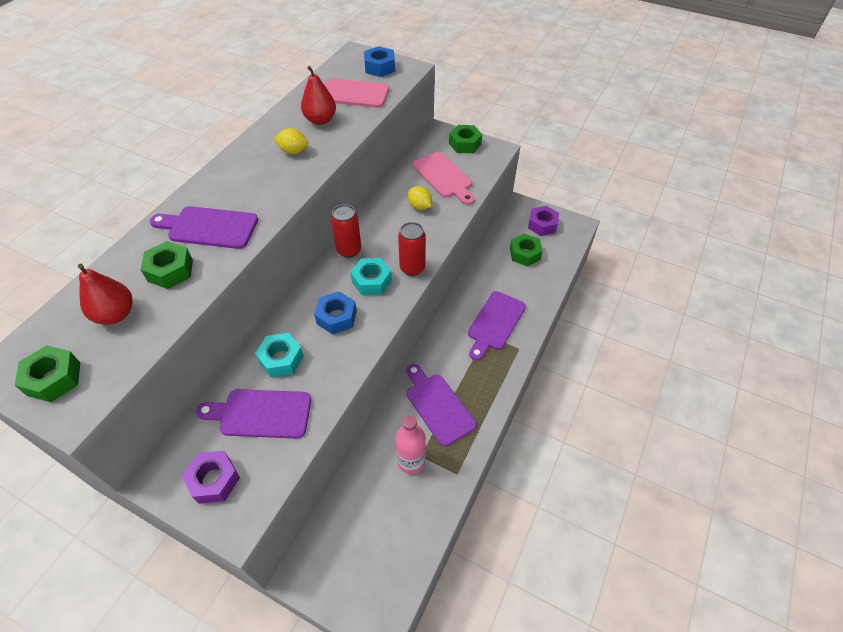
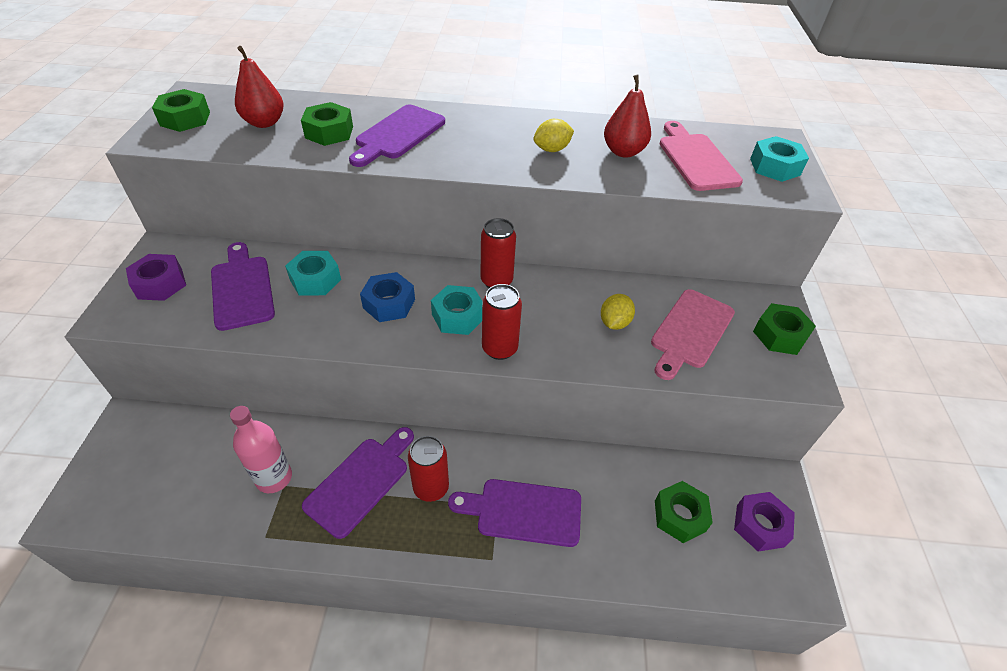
camera: 65 degrees right, 5 degrees down
(209, 227) = (398, 134): purple cutting board -> purple cutting board turned 135 degrees counterclockwise
(293, 151) = (552, 149): yellow lemon -> yellow lemon turned 75 degrees clockwise
(380, 67) = (774, 167): blue nut -> turquoise nut
(459, 366) = (431, 487): none -> red can

